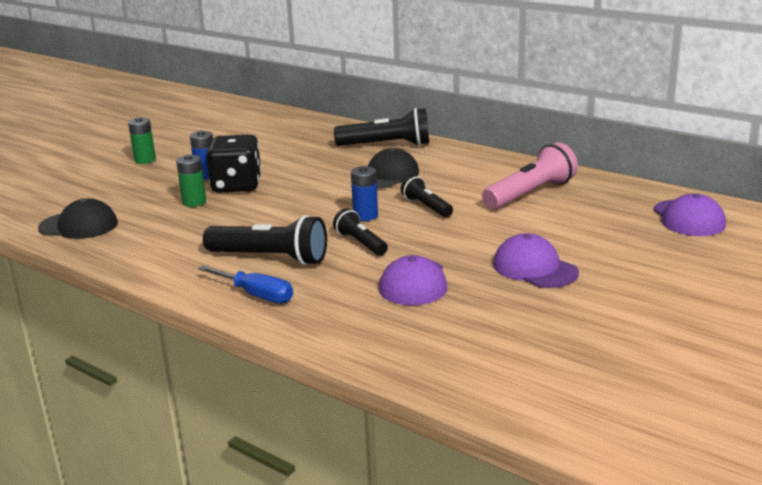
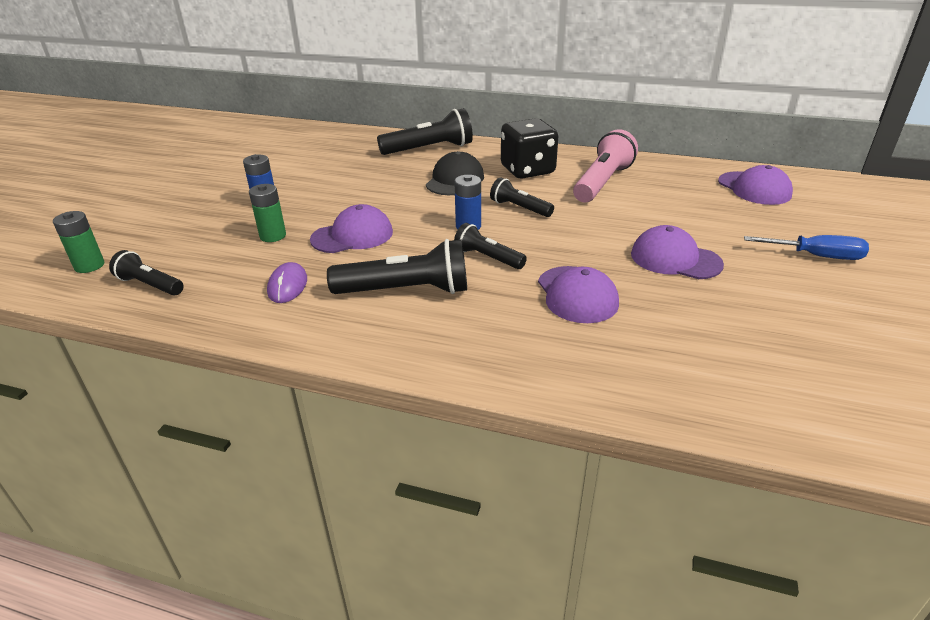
camera: 20 degrees left, 10 degrees up
(79, 225) = (150, 285): black cap -> black flashlight
(145, 160) = (182, 194): green battery -> green battery (89, 266)
(179, 241) = (287, 285): none -> purple mouse
(237, 186) = (307, 211): black dice -> black dice (527, 170)
(255, 295) = (424, 340): blue screwdriver -> blue screwdriver (815, 256)
(259, 210) = (352, 236): none -> purple cap

